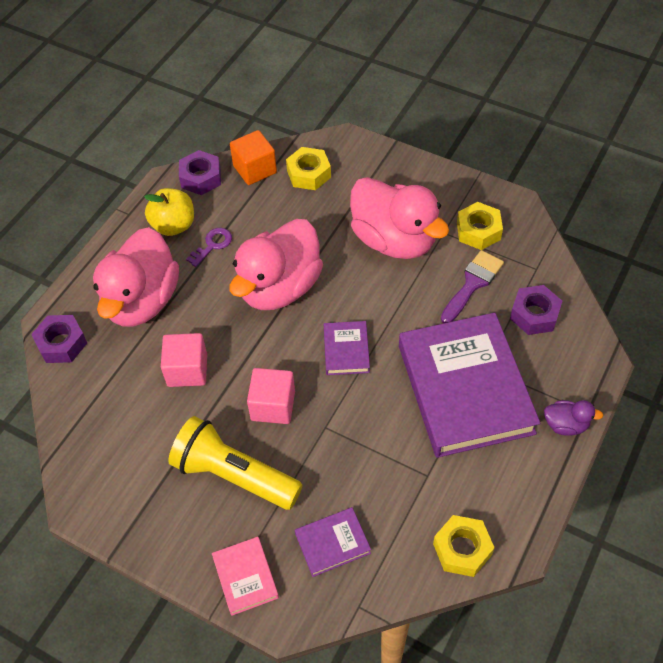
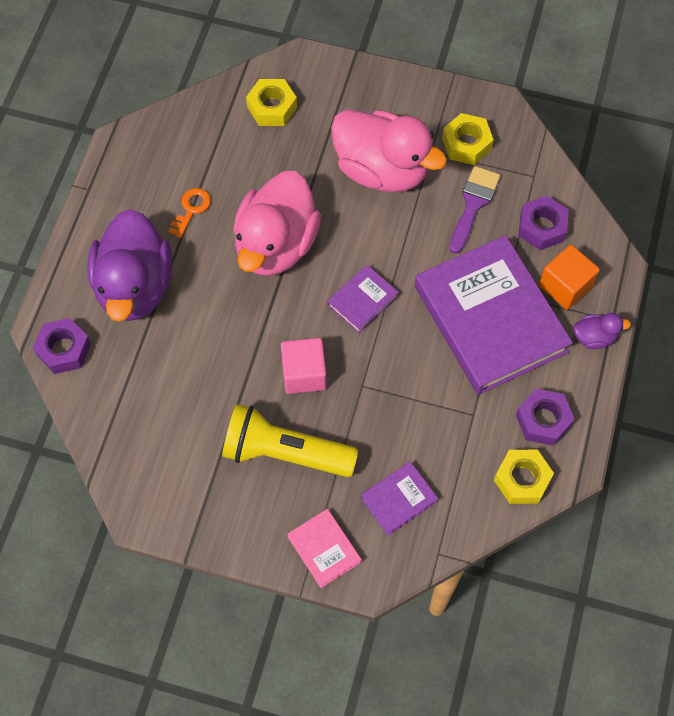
camera: 15 degrees left, 10 degrees up
(142, 301) = (135, 286): pink duck -> purple duck
(173, 225) = (142, 194): yellow apple -> none
(187, 370) = (205, 353): pink cube -> none
(201, 178) = (155, 132): purple nut -> purple nut (543, 420)
(212, 245) = (191, 209): purple key -> orange key
(255, 169) = (212, 112): orange cube -> orange cube (565, 286)
(346, 350) = (362, 301): purple book -> purple book turned 60 degrees clockwise

